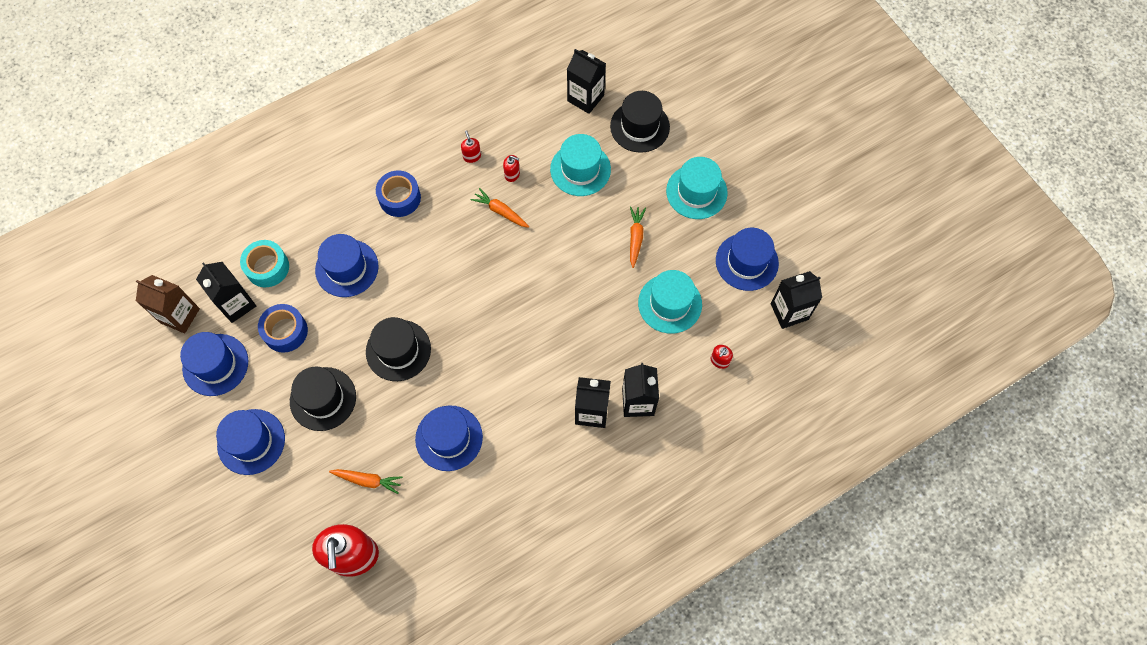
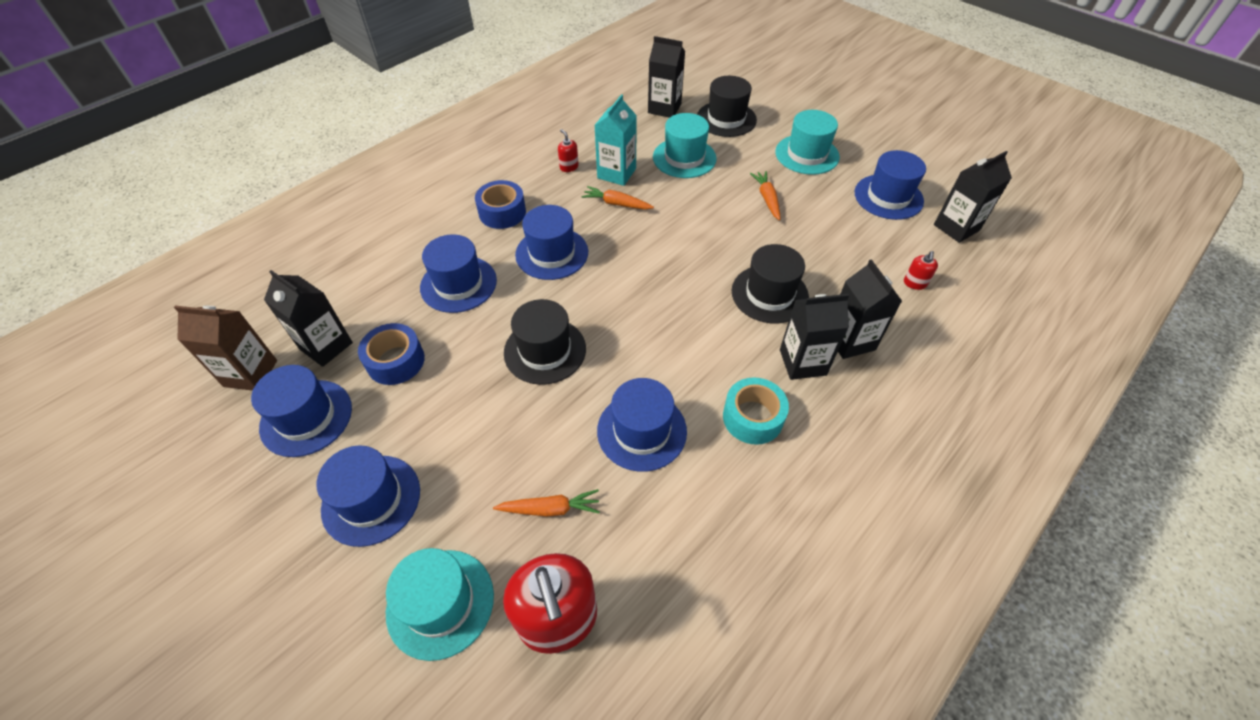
camera: 15 degrees left, 15 degrees down
(267, 267) = (360, 302): turquoise tape -> turquoise tape (752, 417)
(323, 399) = (462, 424): black hat -> black hat (769, 294)
(429, 254) = (552, 253): none -> blue hat
(512, 174) = (616, 173): red soap dispenser -> turquoise carton
(670, 303) = (832, 245): turquoise hat -> turquoise hat (440, 603)

